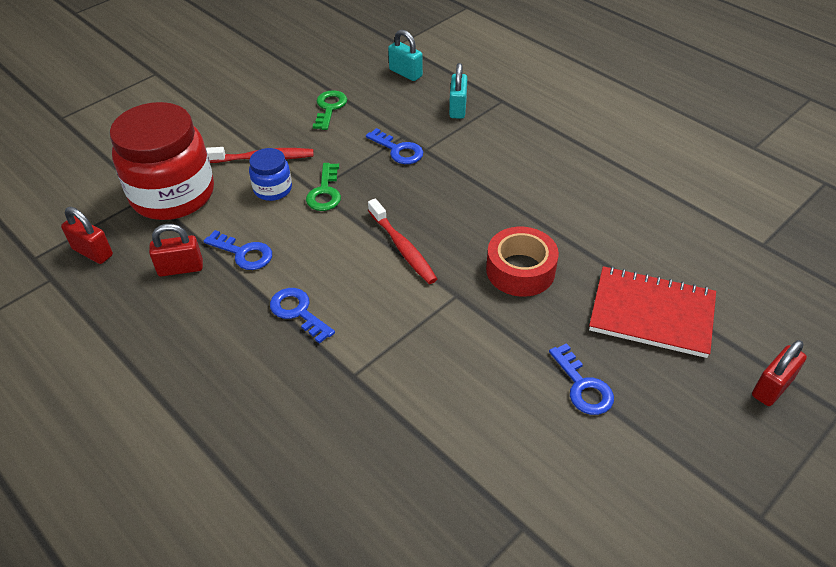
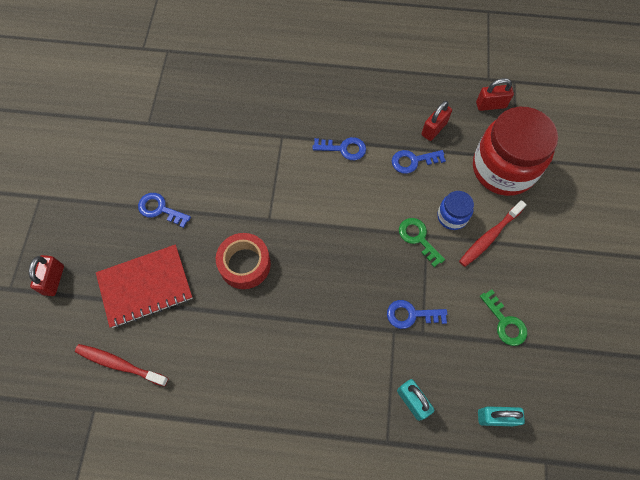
camera: 140 degrees right, 20 degrees up
(402, 247) = (328, 230): red toothbrush -> red toothbrush (120, 364)

